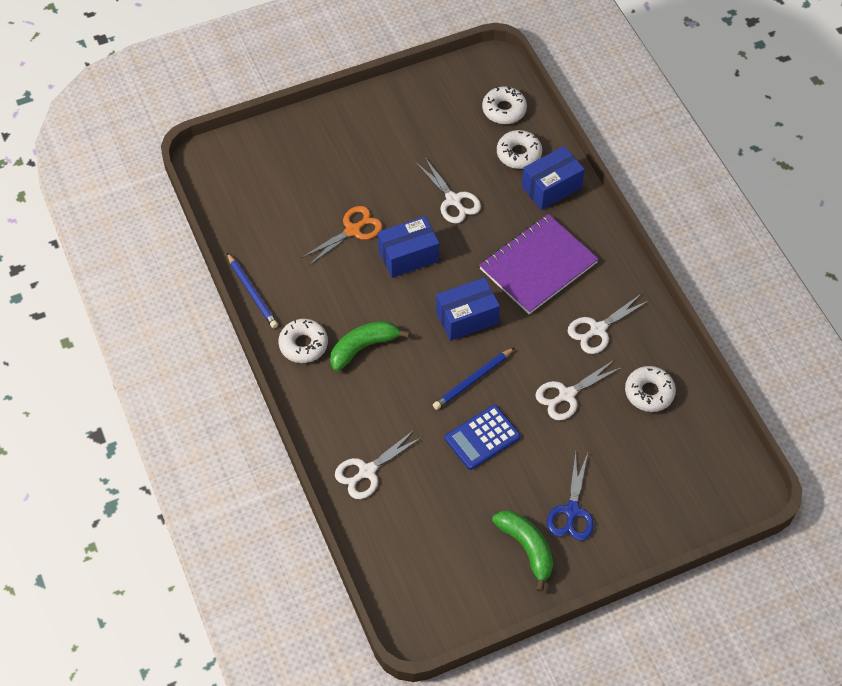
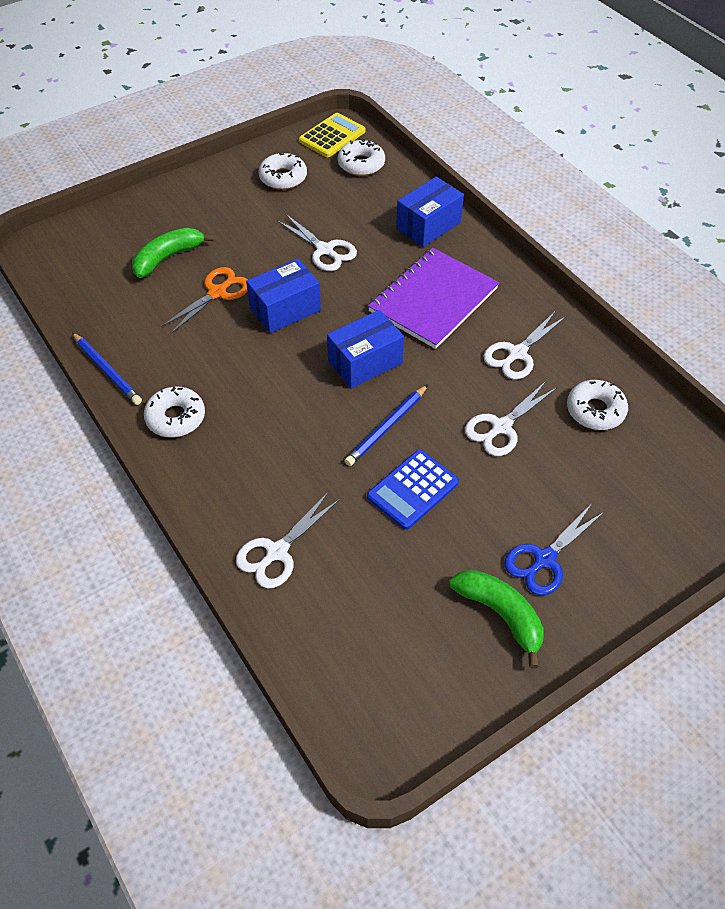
camera: 10 degrees left, 5 degrees down
(363, 347) = (248, 410): green banana -> green banana (168, 258)
(483, 73) = (332, 136): none -> yellow calculator
(518, 154) = (386, 200): white donut -> white donut (283, 177)
(571, 511) = (544, 559): blue scissors -> blue scissors turned 45 degrees clockwise

